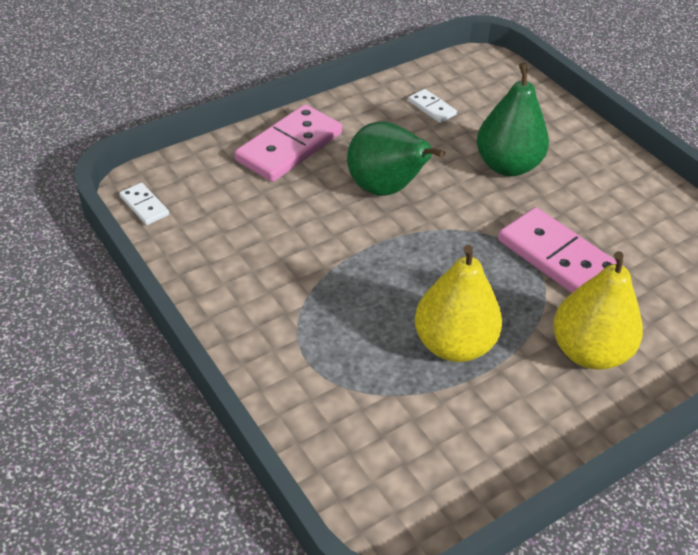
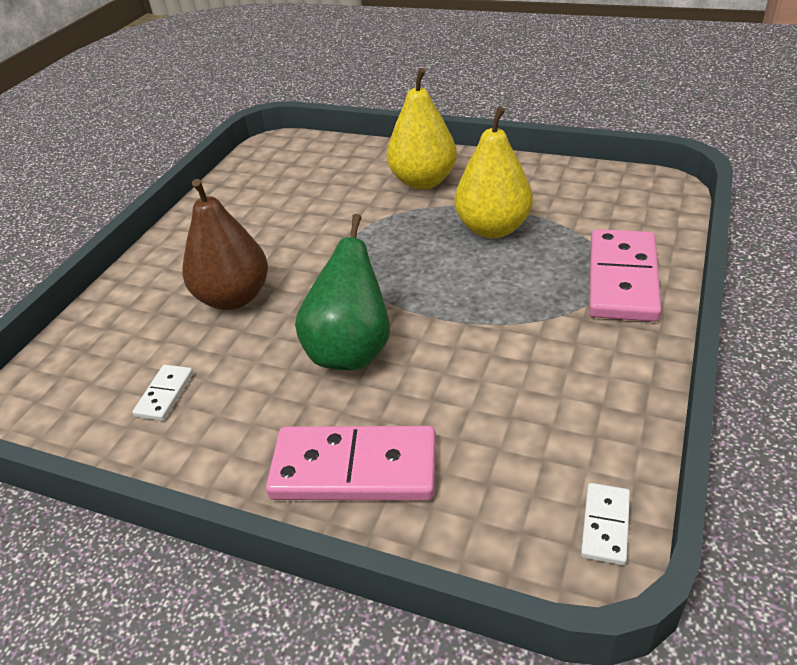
camera: 120 degrees left, 5 degrees down
(507, 165) = (233, 298): green pear -> brown pear
(559, 258) = (339, 225): pink domino -> pink domino (622, 279)

